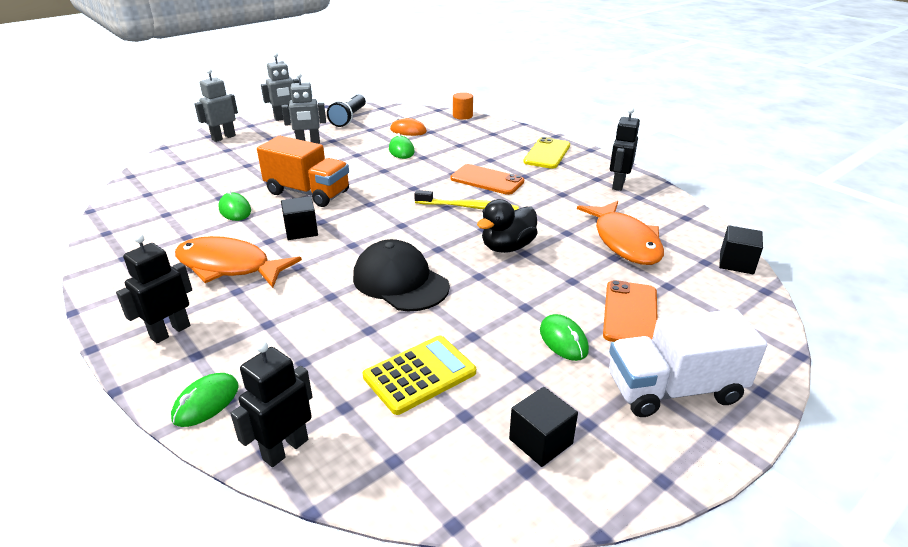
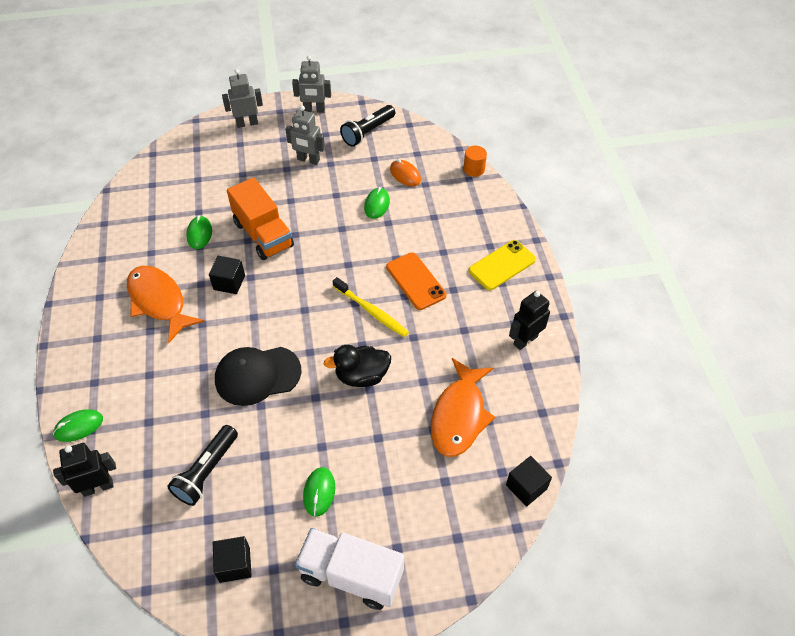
camera: 30 degrees right, 20 degrees up
(170, 332) = (91, 352): black robot -> none
(400, 281) = (257, 375): black cap -> black cap turned 90 degrees counterclockwise
(419, 374) = (207, 471): yellow calculator -> black flashlight
(630, 313) = (388, 493): orange phone -> none

